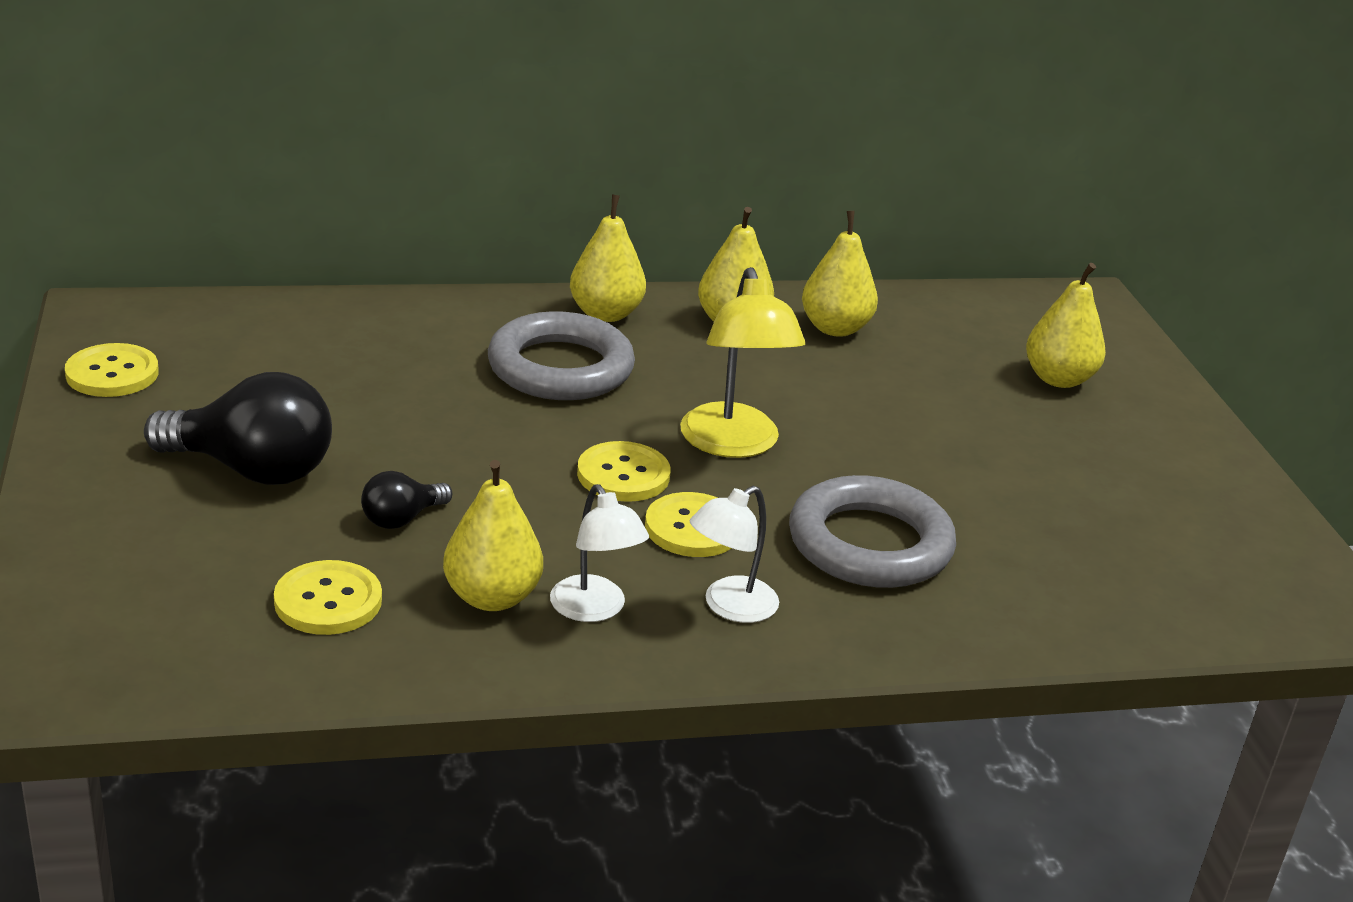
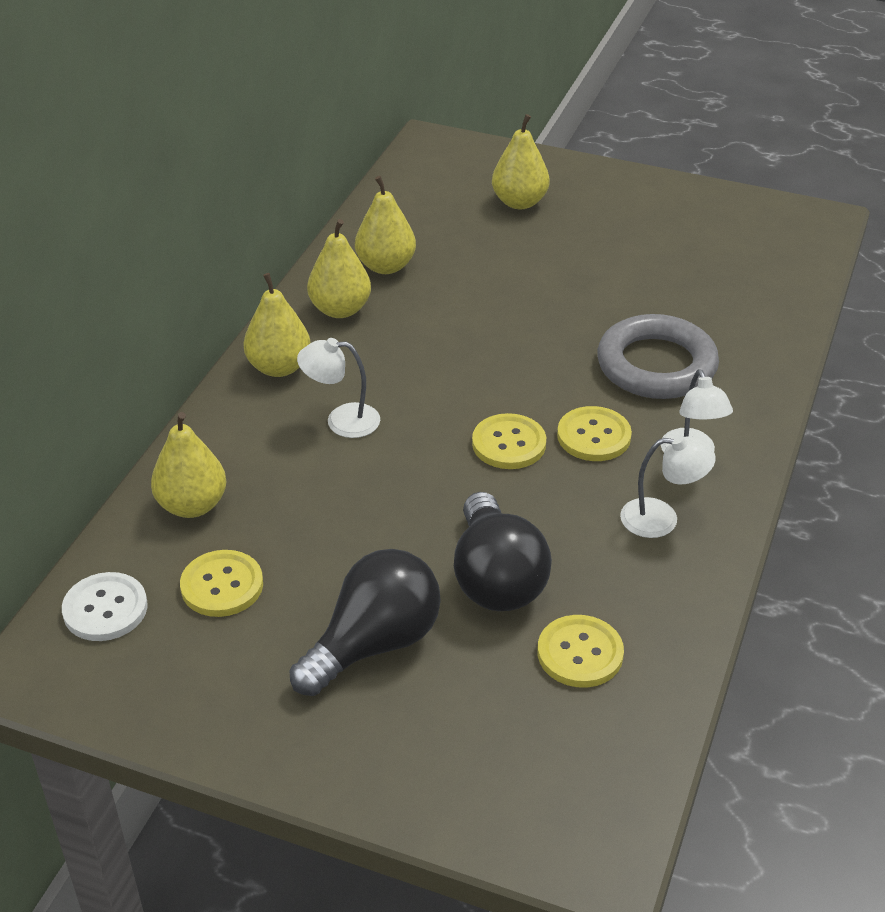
camera: 55 degrees left, 10 degrees up
(112, 373) = (154, 692): yellow button -> yellow button (222, 585)
(199, 322) = (105, 609): none -> white button
(402, 519) = (496, 579): black light bulb -> black light bulb, size x1.99
(492, 597) = (621, 564): yellow pear -> yellow pear (192, 505)
(560, 368) = (341, 420): grey ring -> white lamp
(733, 444) = (503, 376): yellow lamp -> none

